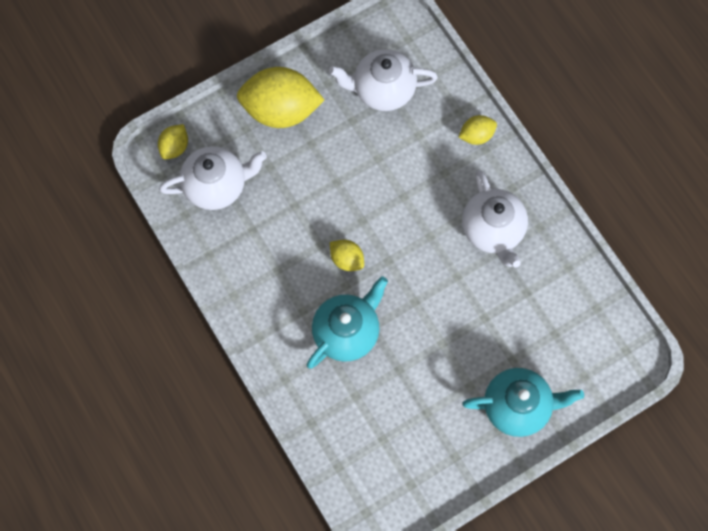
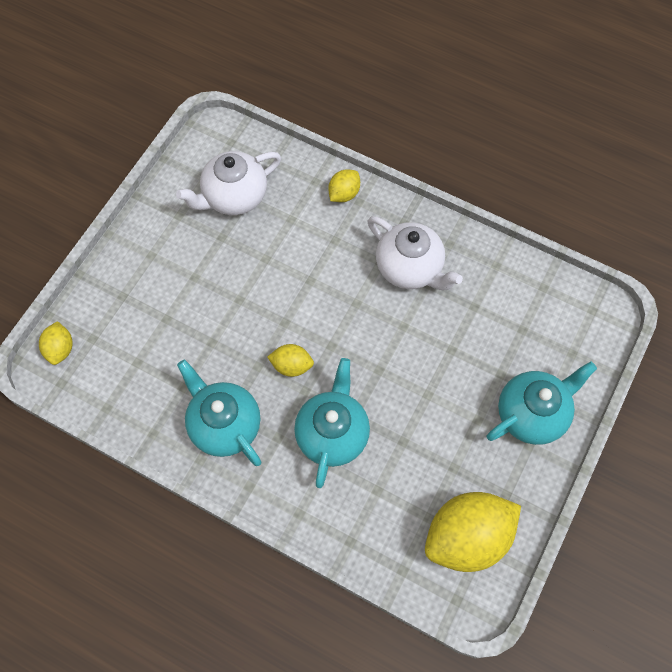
camera: 30 degrees left, 5 degrees down
(217, 186) = (123, 363): white teapot -> none
(267, 278) = (224, 425): none -> turquoise teapot
(281, 110) = (147, 262): yellow lemon -> yellow lemon (467, 537)

